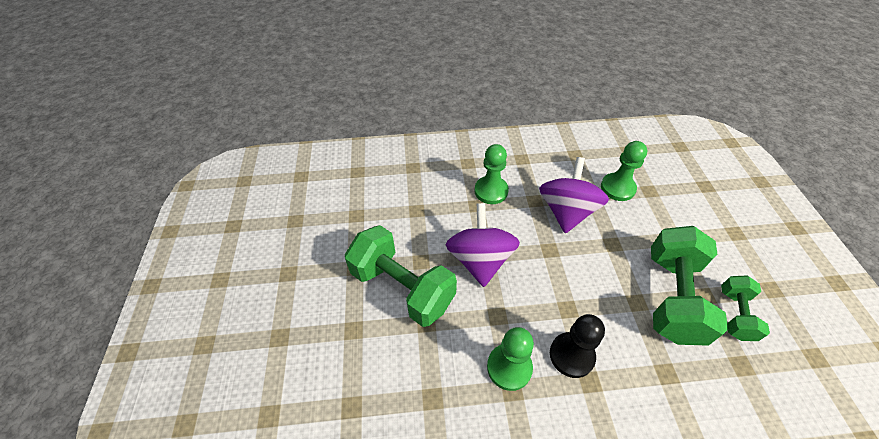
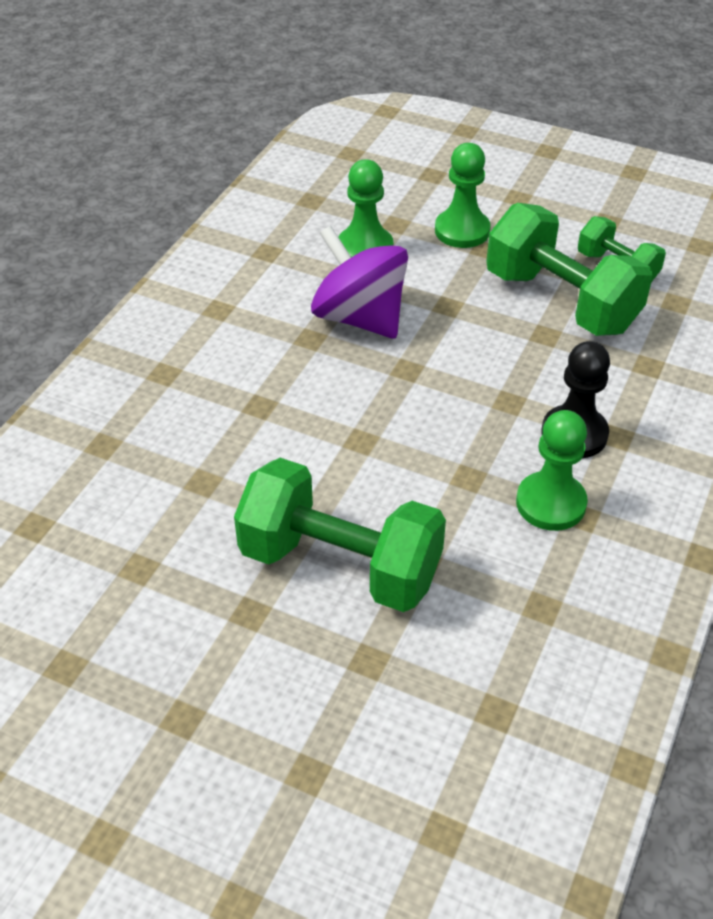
camera: 60 degrees left, 5 degrees down
(402, 288) = (340, 565): green dumbbell -> green dumbbell turned 45 degrees clockwise
(480, 260) = (364, 450): purple spinning top -> none
(491, 191) = (248, 375): green pawn -> green pawn (462, 231)

